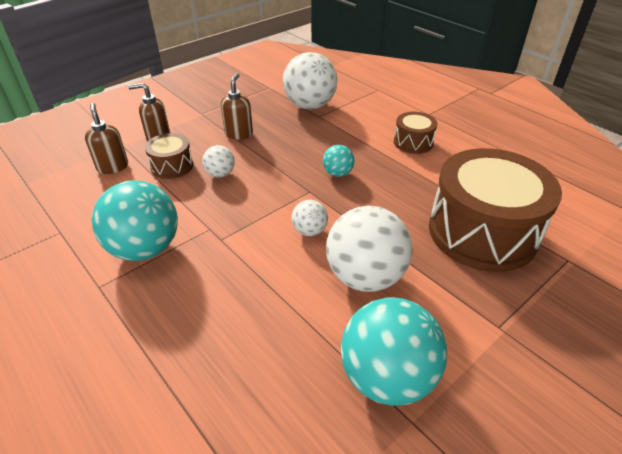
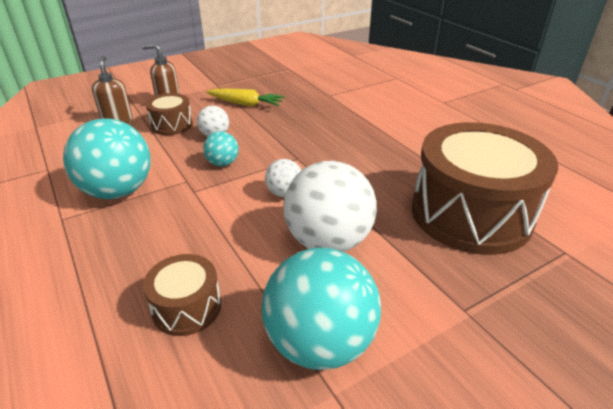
camera: 10 degrees right, 5 degrees down
(239, 134) = (245, 104): brown soap dispenser -> yellow carrot
(310, 106) = (323, 86): white ball -> none
(337, 173) = (331, 145): turquoise ball -> turquoise ball (222, 163)
(413, 142) = (418, 125): brown drum -> brown drum (187, 307)

